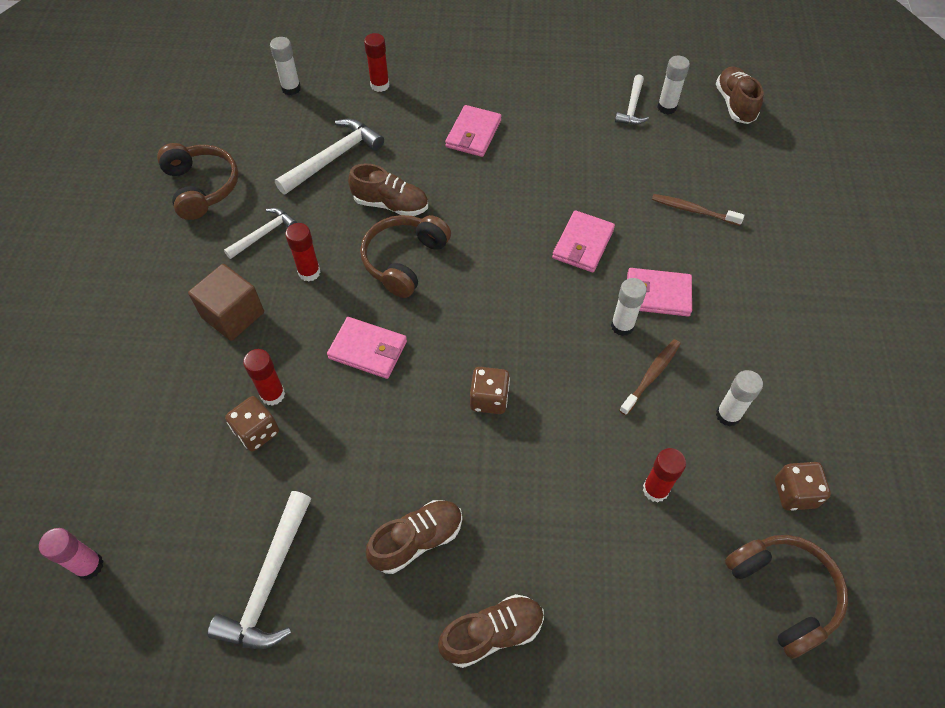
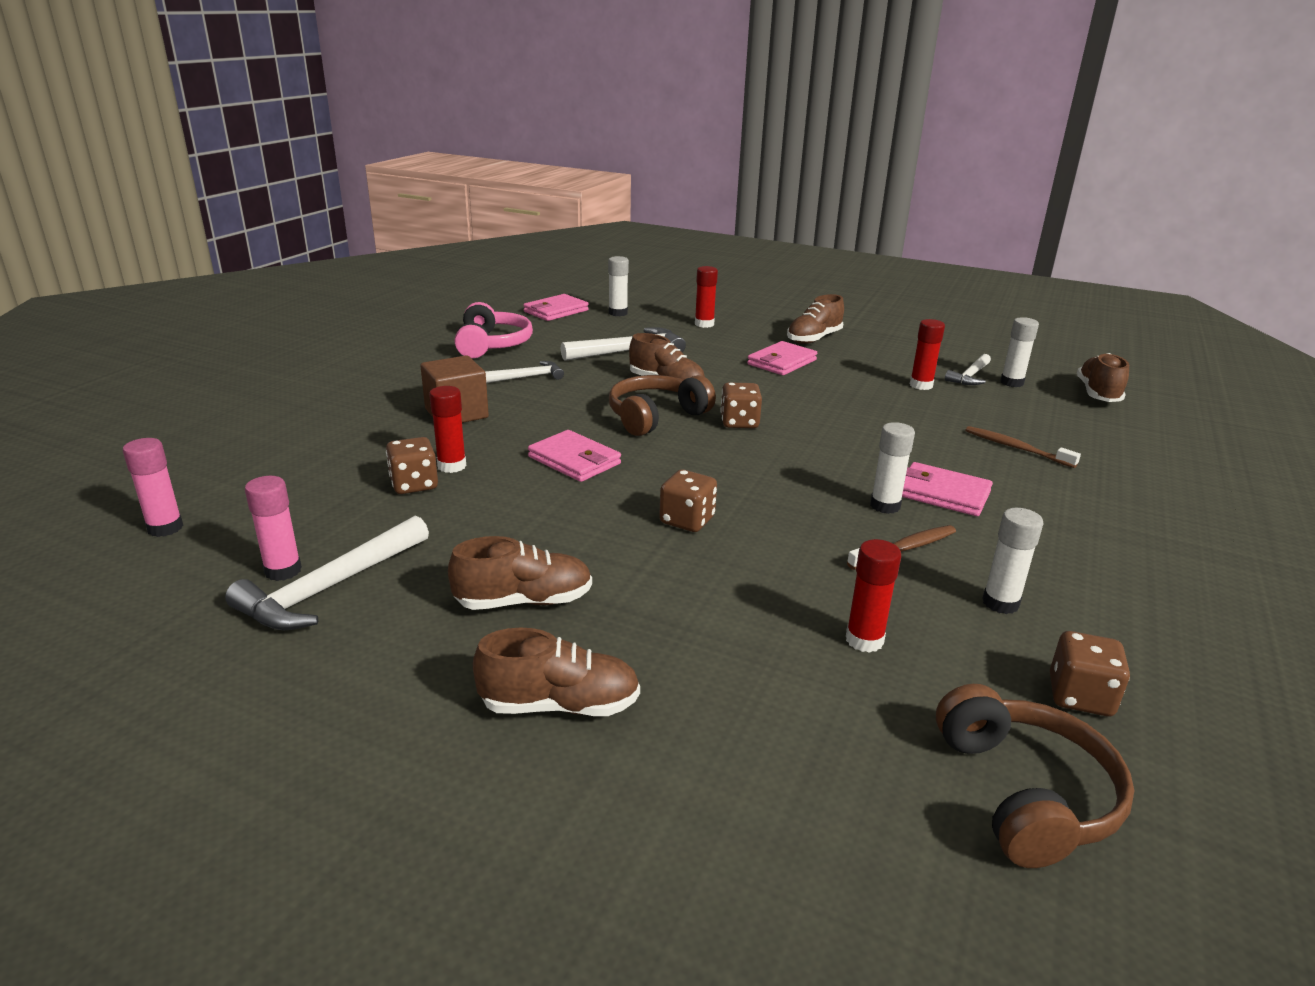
camera: 20 degrees right, 30 degrees down
(201, 187) = (492, 345): brown headphones -> pink headphones
(221, 578) = (283, 571): none -> pink glue stick
(309, 272) = (552, 405): red glue stick -> red glue stick (921, 385)
(475, 246) = (739, 422): none -> brown dice
(486, 82) = (814, 339): none -> brown shoe
(582, 244) = (865, 444): pink wallet -> pink wallet (556, 311)

